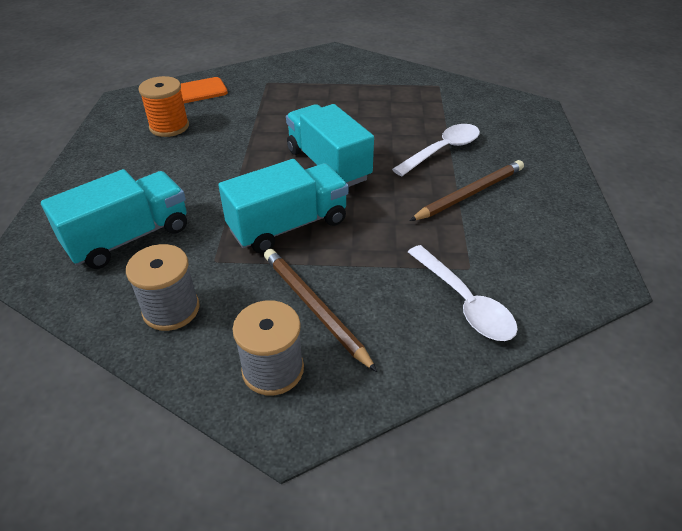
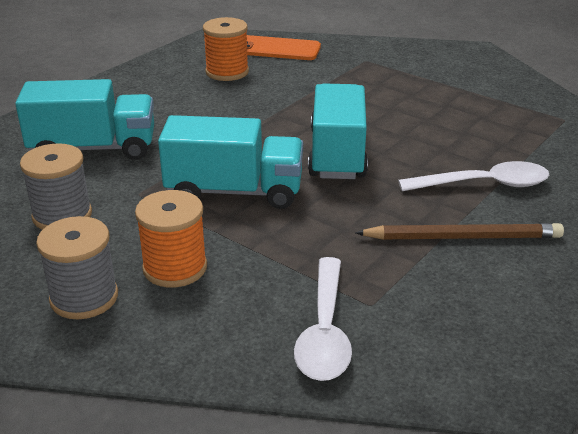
camera: 35 degrees right, 10 degrees down
(314, 308) = (175, 268): brown pencil -> orange spool

